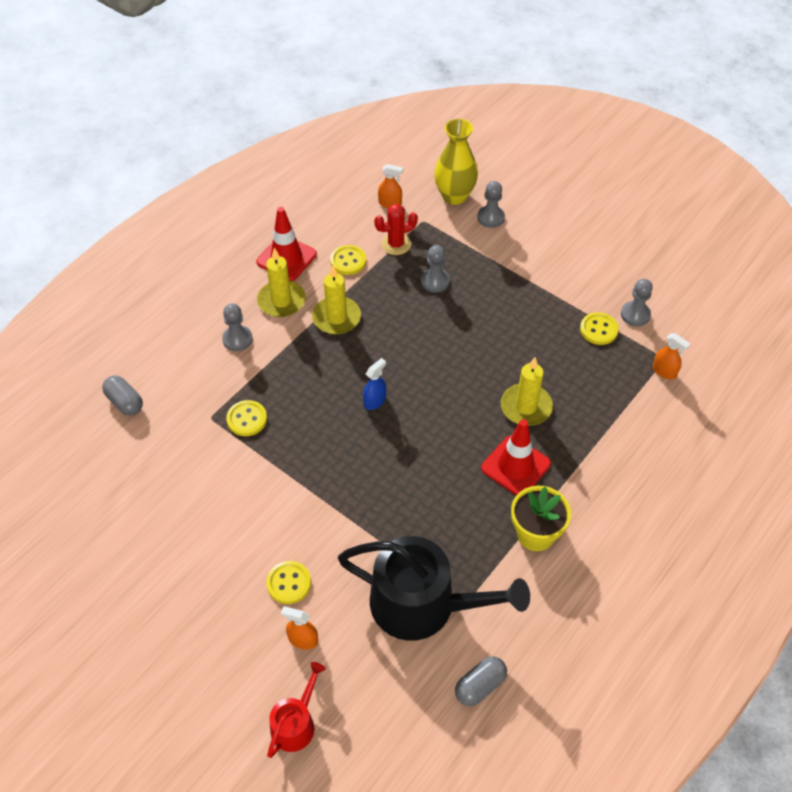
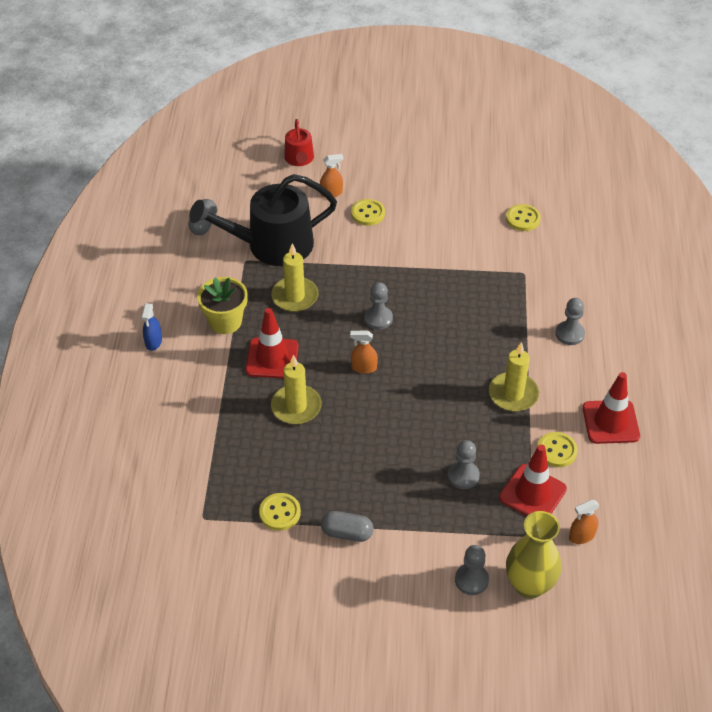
camera: 145 degrees right, 5 degrees down
(125, 402) = (593, 250): grey capsule -> grey capsule (347, 533)
(247, 419) = (497, 285): yellow button -> yellow button (523, 219)
(281, 301) = (572, 382): yellow candle -> yellow candle (295, 296)
(375, 401) = (418, 347): blue spray bottle -> blue spray bottle (153, 342)
(396, 244) = (532, 493): red cactus -> red traffic cone
(635, 315) = (255, 549): grey pawn -> grey pawn (378, 318)
(664, 371) = (196, 504): orange spray bottle -> orange spray bottle (364, 367)

